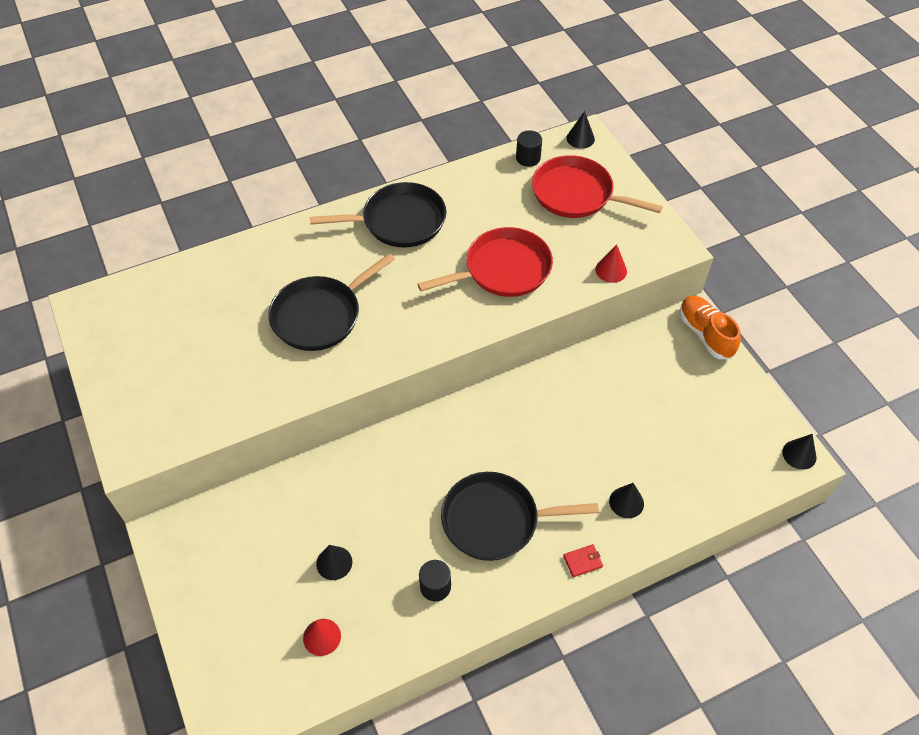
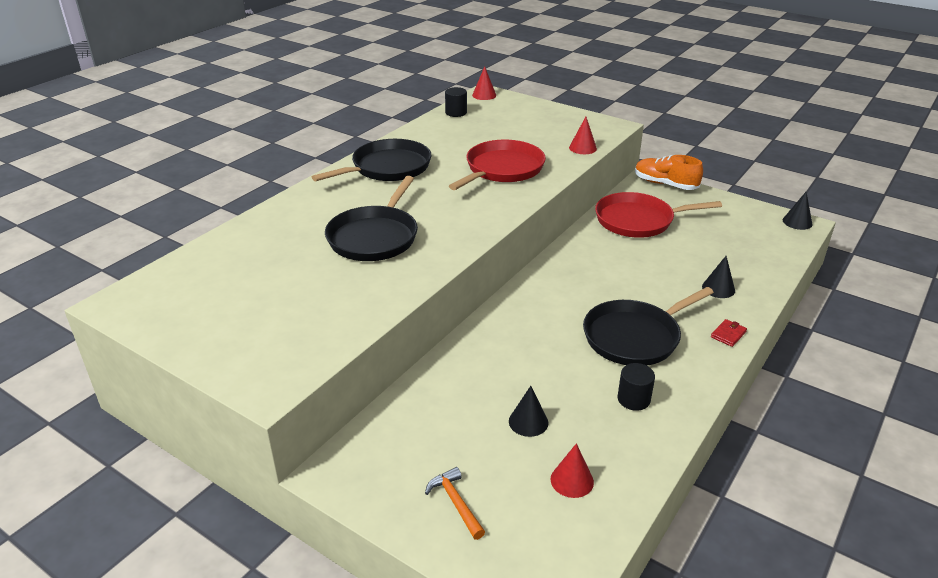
camera: 30 degrees left, 20 degrees down
(226, 608) = (456, 503): none -> orange hammer
(576, 194) = (513, 120): red pan -> red pan (638, 220)
(580, 138) = (484, 95): black cone -> red cone

